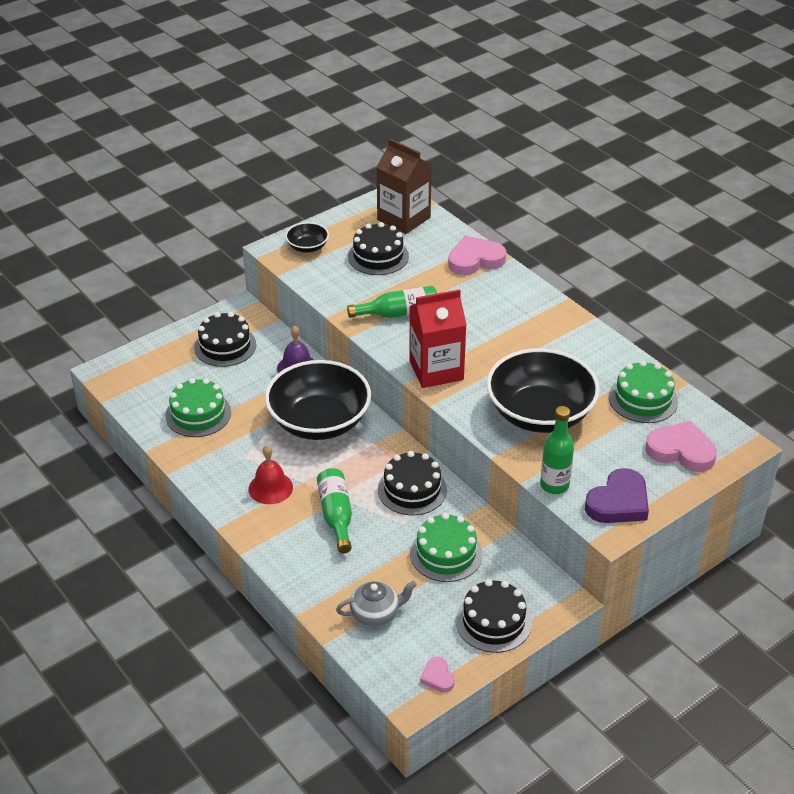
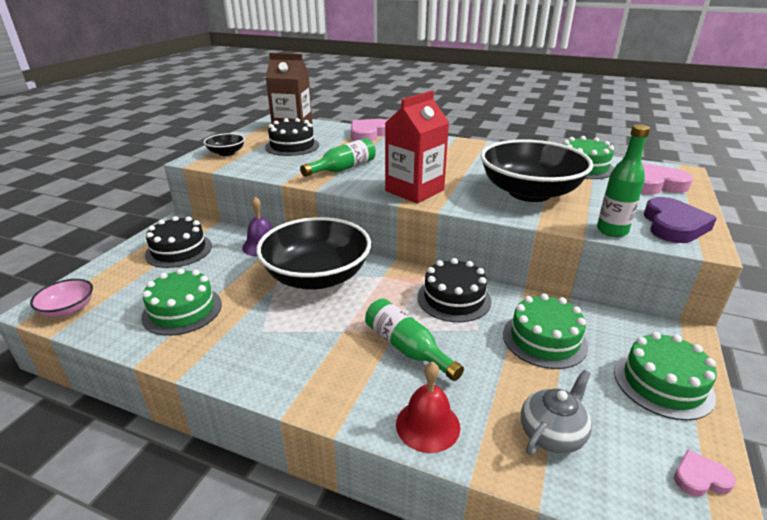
camera: 30 degrees left, 10 degrees down
(120, 380) = (68, 309): none -> pink bowl
(270, 488) = (314, 348): red bell -> red bell (427, 425)
(437, 677) = (700, 478): pink heart -> pink heart turned 135 degrees clockwise
(493, 621) = (663, 383): black cake -> green cake

